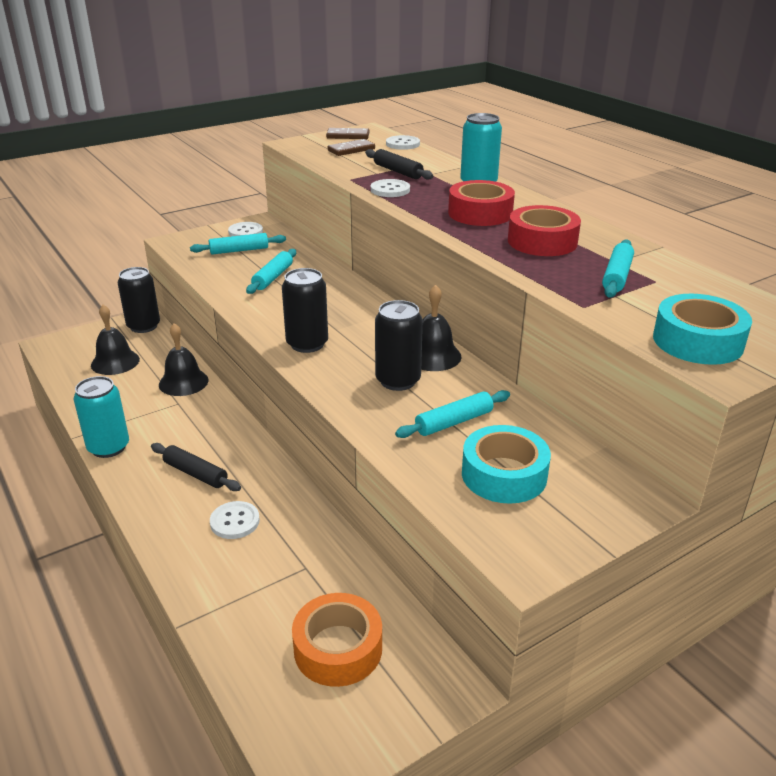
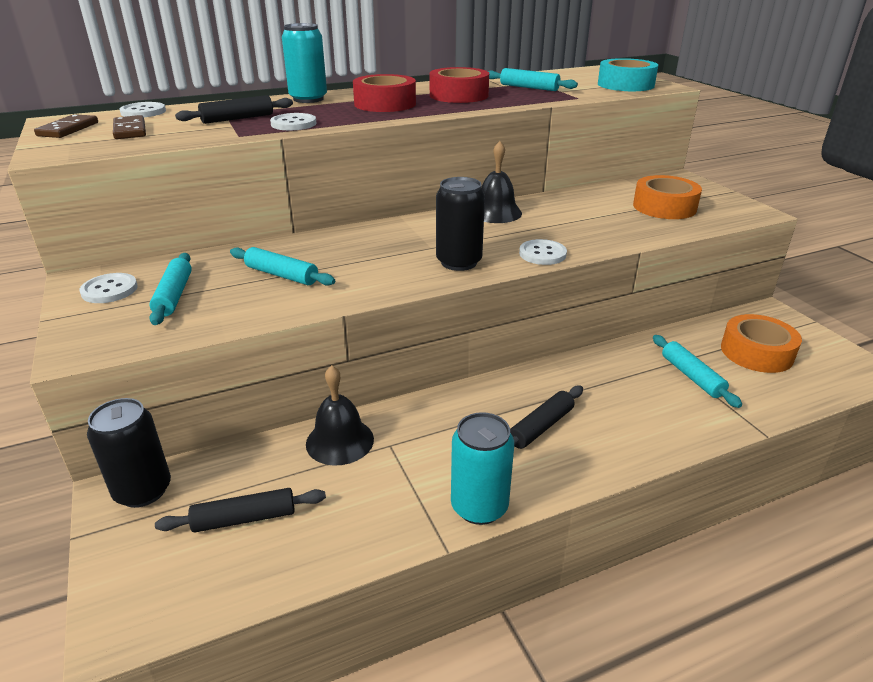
camera: 80 degrees left, 0 degrees up
(115, 362) = (244, 518): black bell -> black rolling pin
(235, 521) = (619, 400): white button -> white button (542, 254)
(398, 380) = (536, 228): black can -> none
(454, 422) = (600, 215): turquoise rolling pin -> turquoise rolling pin (692, 376)
(504, 475) = (664, 207): turquoise tape -> orange tape

